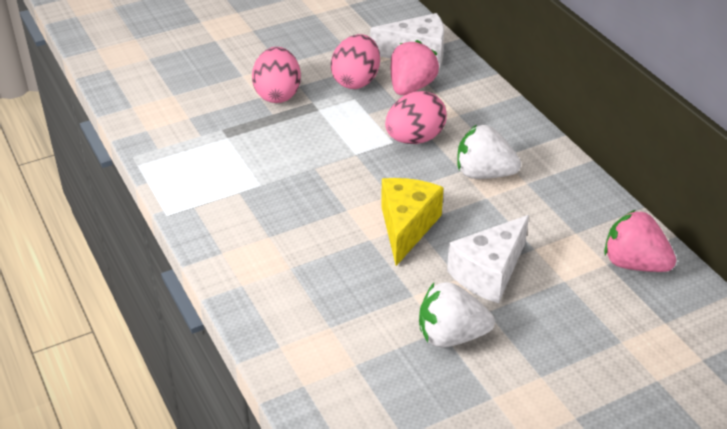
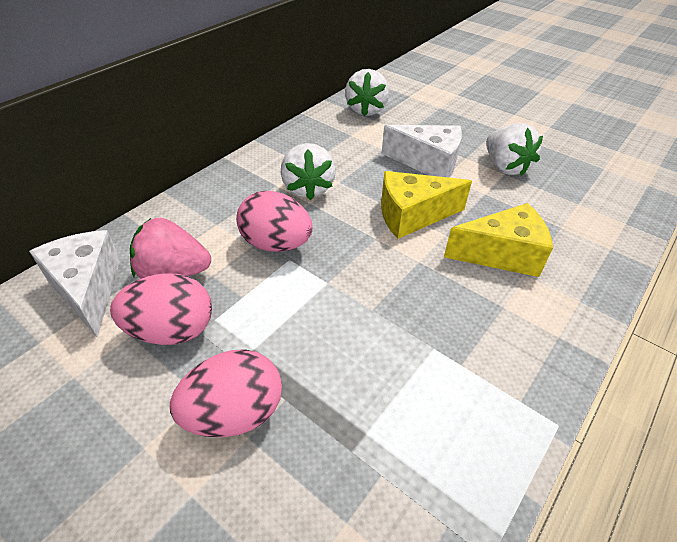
camera: 115 degrees left, 5 degrees up
(322, 263) = (501, 254): none -> yellow cheese
(634, 264) = (366, 110): pink strawberry -> white strawberry

